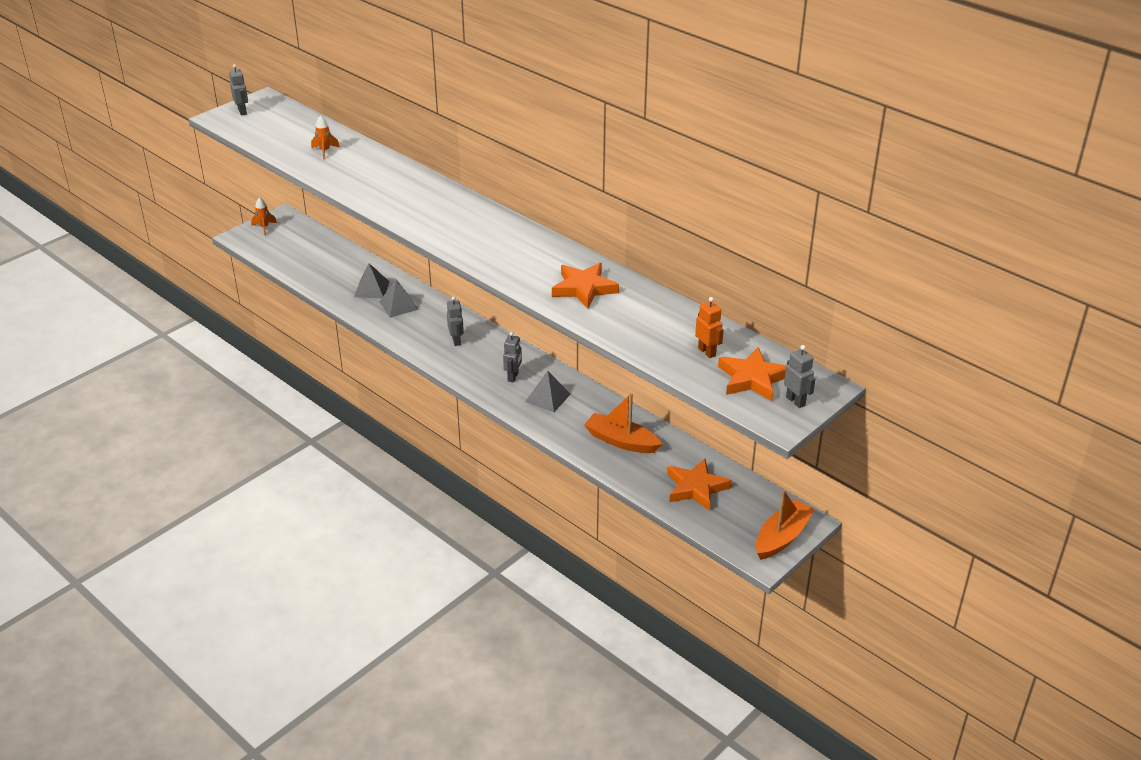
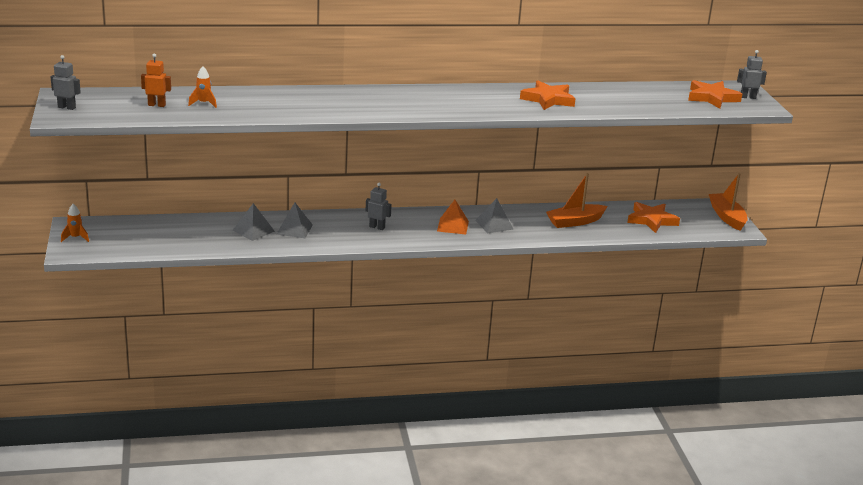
camera: 55 degrees left, 10 degrees down
(513, 377) = (452, 226): grey robot -> orange pyramid
(707, 352) = (668, 97): orange robot -> orange robot (157, 105)

